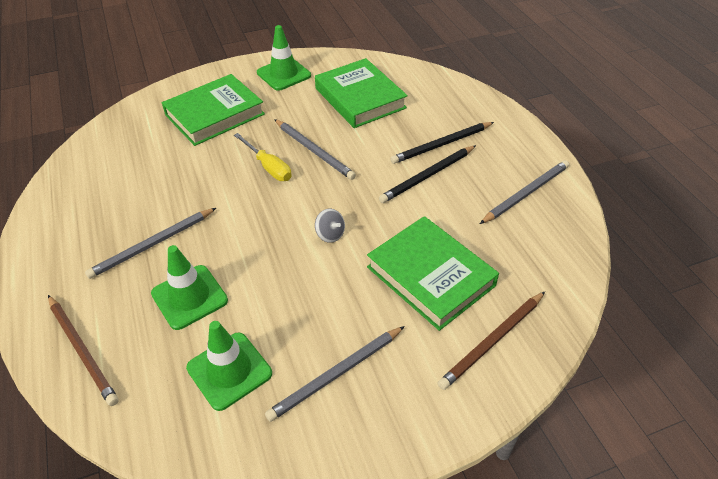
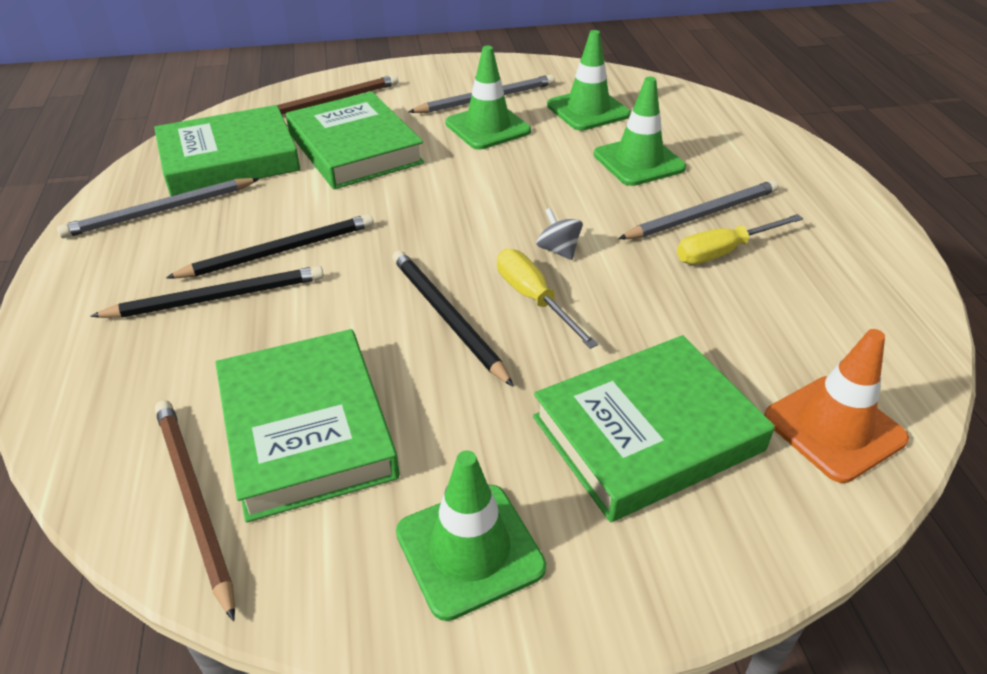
camera: 170 degrees left, 5 degrees down
(82, 350) = (744, 136): brown pencil -> brown pencil (194, 500)
(131, 127) = (834, 428): none -> orange traffic cone
(148, 215) = (723, 251): none -> yellow screwdriver
(314, 151) = (447, 317): grey pencil -> black pencil
(325, 324) = (488, 127): none -> green traffic cone
(330, 234) = (457, 198): grey spinning top -> grey spinning top (558, 250)
(521, 248) = (229, 159): none -> green book

